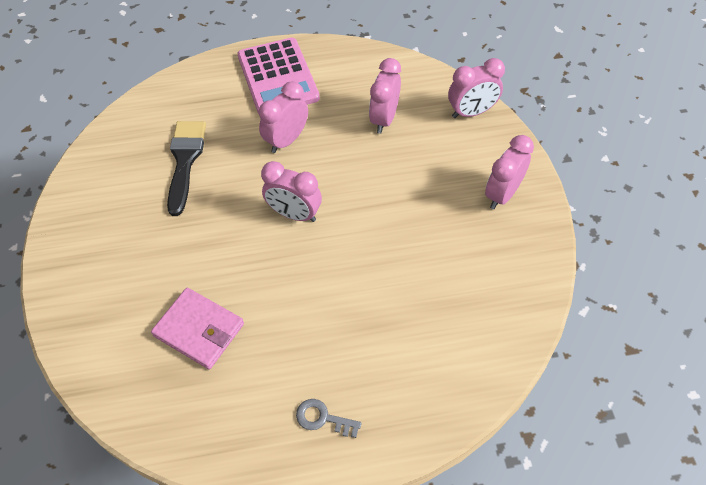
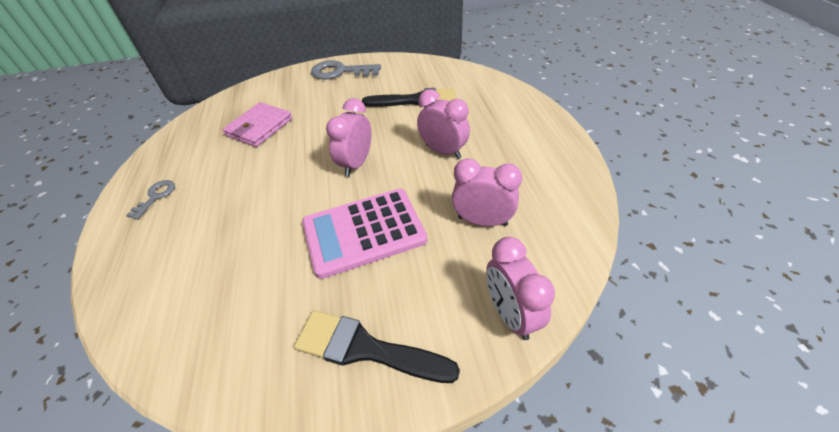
camera: 90 degrees right, 10 degrees down
(81, 248) = (340, 72): none -> grey key
(278, 77) = (525, 138): pink calculator -> pink calculator (364, 232)
(502, 194) = (365, 348): pink clock -> black brush

